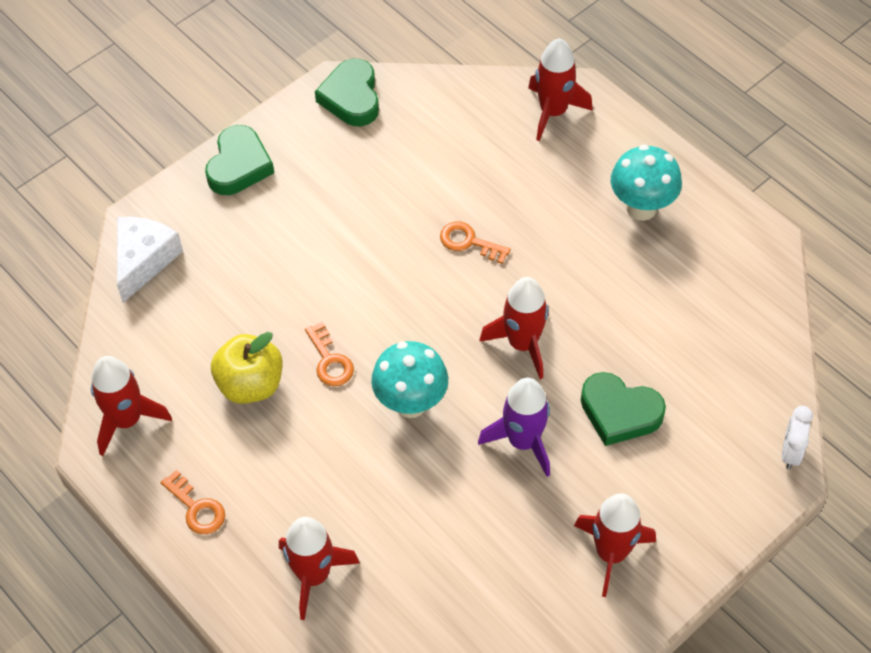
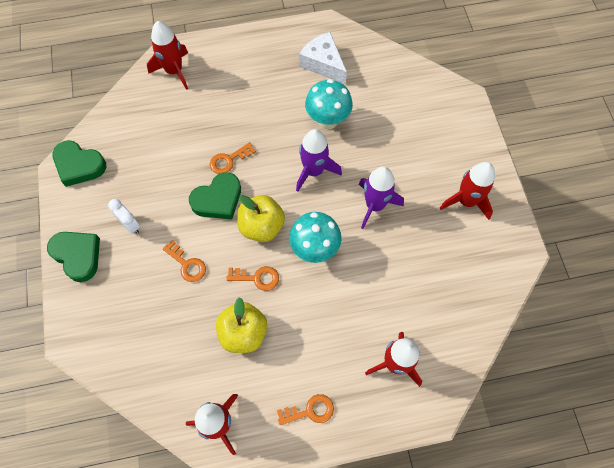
camera: 60 degrees left, 10 degrees up
(144, 260) = (106, 352): white cheese -> white cheese (323, 64)
(299, 278) = (187, 264): none -> orange key
(402, 328) = (262, 226): none -> yellow apple
(522, 344) = (314, 171): red rocket -> purple rocket
(619, 412) = (386, 149): green heart -> green heart (218, 199)
(641, 208) = (268, 67): turquoise mushroom -> turquoise mushroom (327, 120)
(790, 452) = (455, 88): white clock -> white clock (130, 224)

